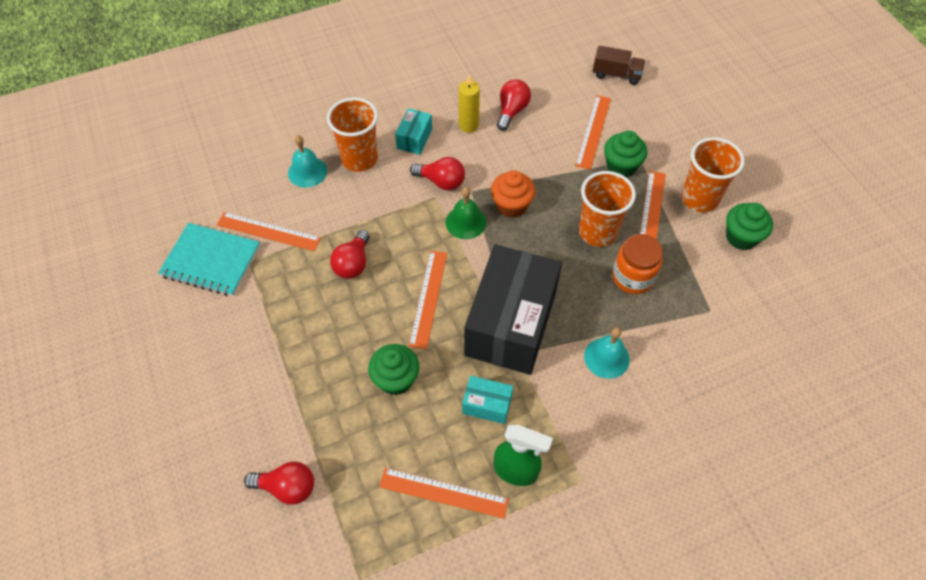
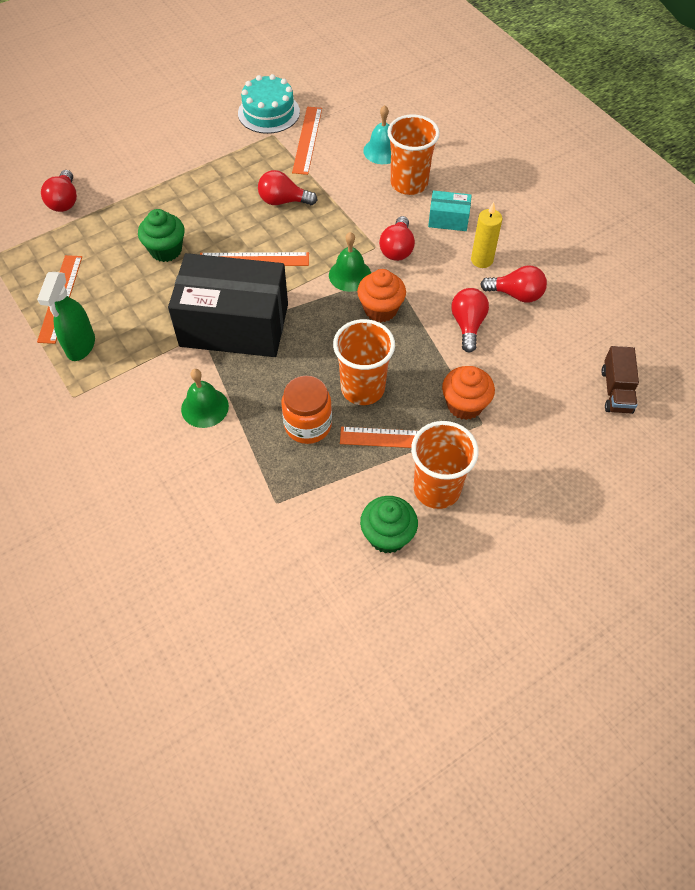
camera: 80 degrees right, 0 degrees up
(211, 261) = (269, 112): turquoise notebook -> turquoise cake
(487, 405) = (145, 317): turquoise box -> none
(539, 149) = (467, 325): none -> red light bulb
(593, 131) = (511, 373): orange ruler -> none
(606, 357) = (204, 407): turquoise bell -> green bell
(621, 166) = (464, 405): green cupcake -> orange cupcake

